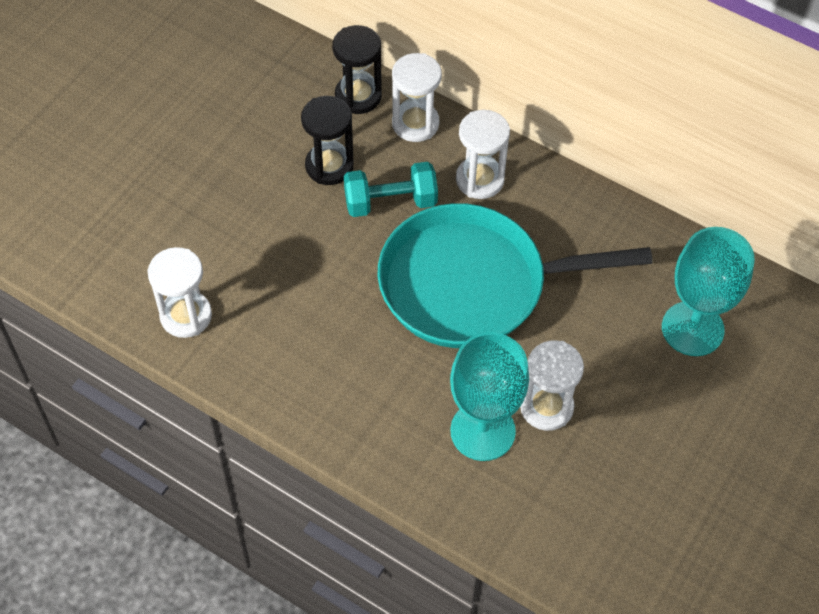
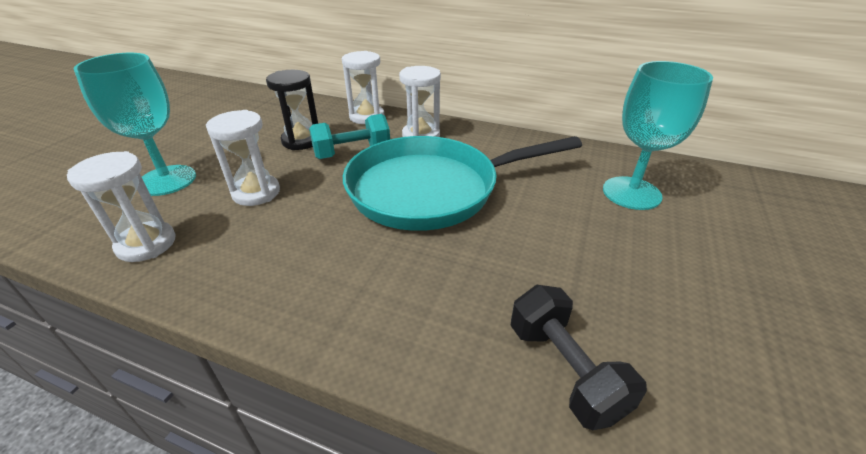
camera: 10 degrees left, 20 degrees down
(358, 96) = (323, 110): black hourglass -> none
(482, 431) = (475, 296): turquoise goblet -> turquoise goblet (167, 180)
(532, 508) = (564, 370): none -> black dumbbell
(546, 407) = (534, 265): white hourglass -> white hourglass (256, 193)

